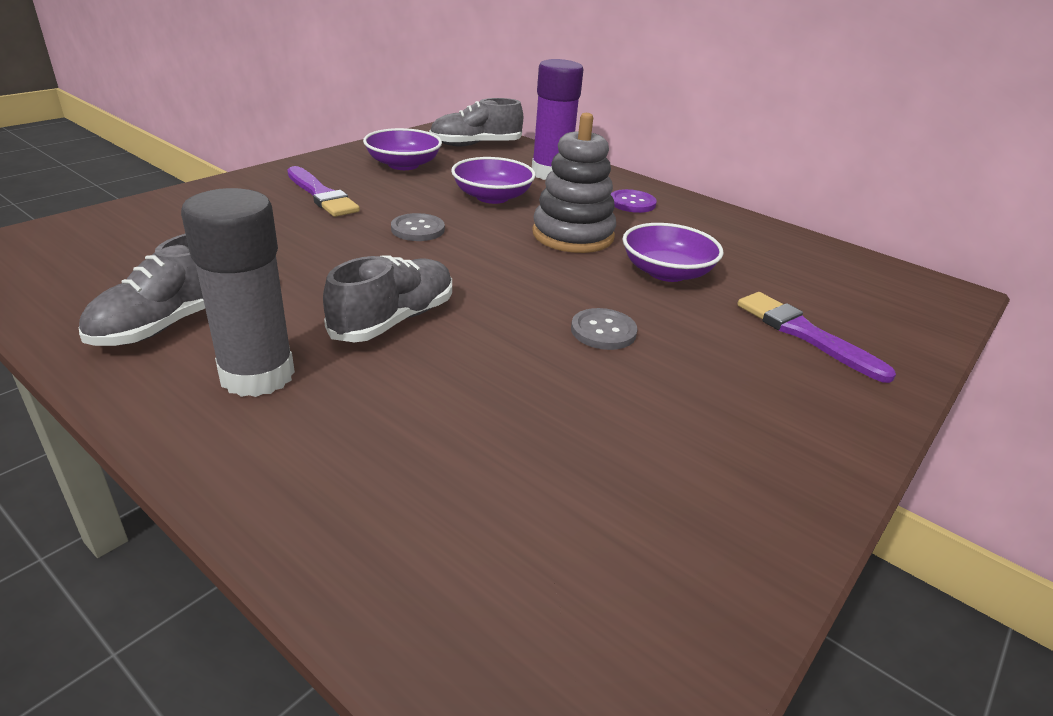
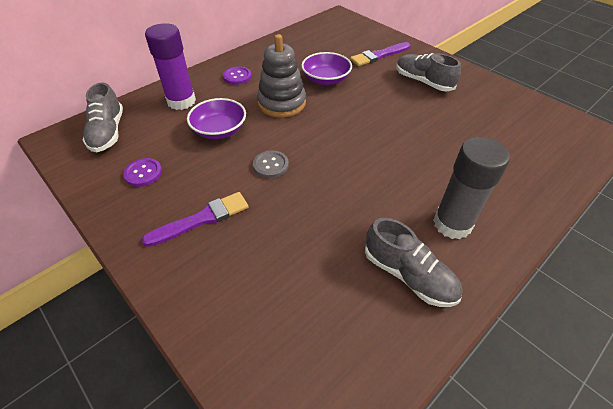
camera: 80 degrees left, 15 degrees up
(394, 320) = (388, 174): grey shoe -> grey shoe (423, 82)
(403, 165) = (143, 173): purple bowl -> purple button
(603, 331) = (386, 106): grey button -> none

